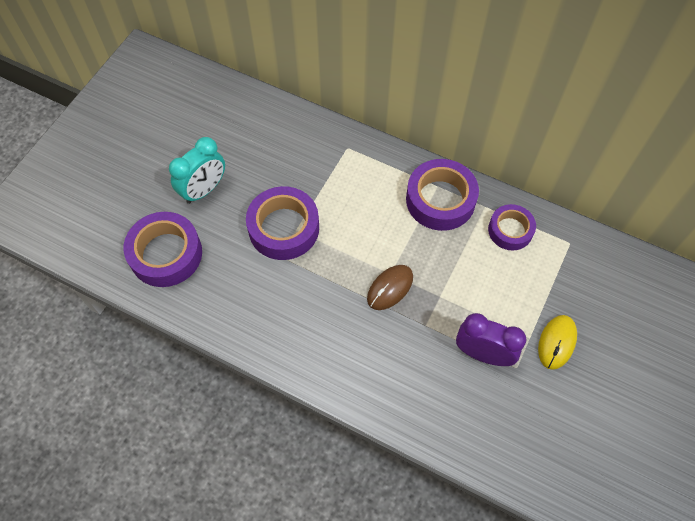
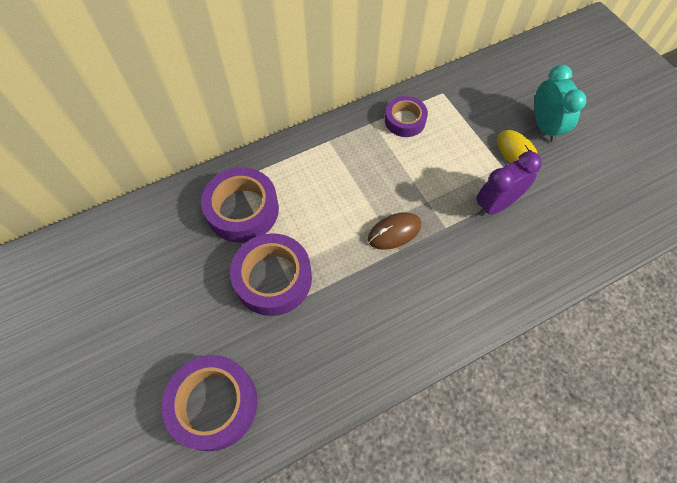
camera: 55 degrees left, 0 degrees up
(204, 190) = (174, 324): turquoise clock -> turquoise clock (544, 126)
(390, 288) = (394, 232): brown mouse -> brown mouse turned 75 degrees clockwise
(440, 200) = (342, 147): purple tape -> purple tape (242, 210)

